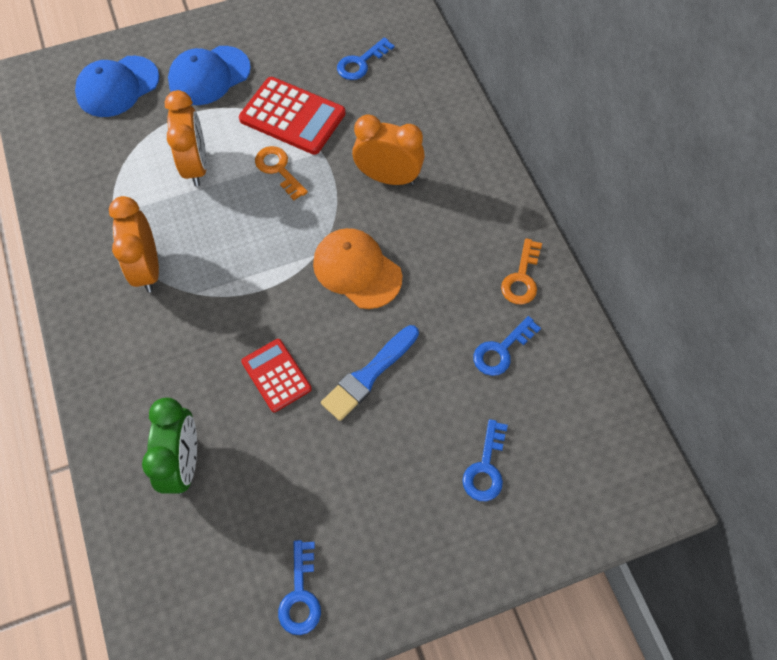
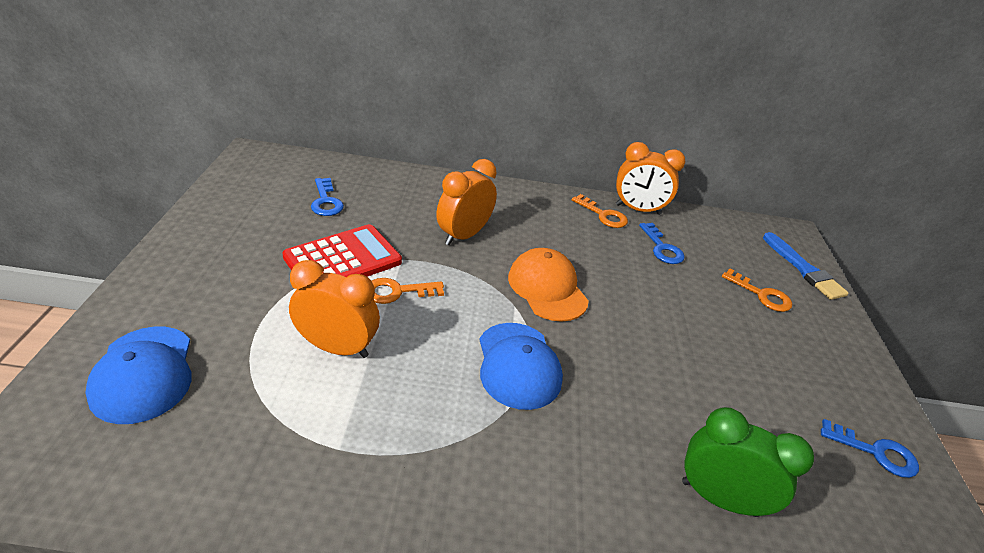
camera: 70 degrees left, 25 degrees down
(147, 269) = (446, 441): orange clock -> orange clock (638, 209)
(209, 76) = (225, 293): blue cap -> blue cap (518, 365)
(276, 375) = (636, 382): red calculator -> none
(357, 270) = (547, 288): orange cap -> orange cap turned 90 degrees clockwise
(369, 375) = (658, 322): blue brush -> blue brush (804, 269)
(485, 467) = (761, 294): blue key -> orange key

